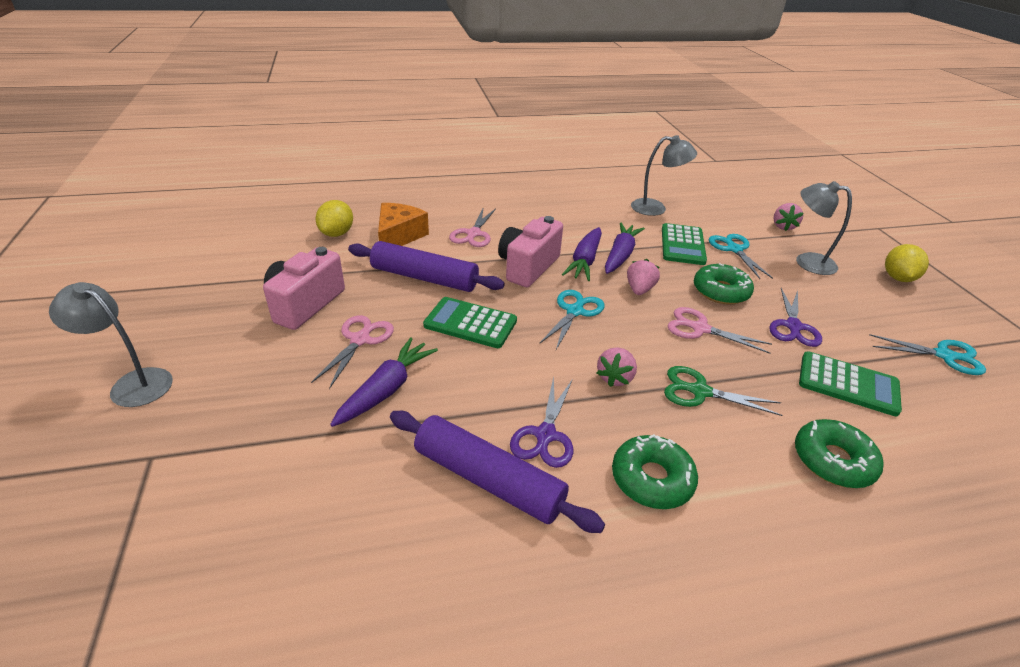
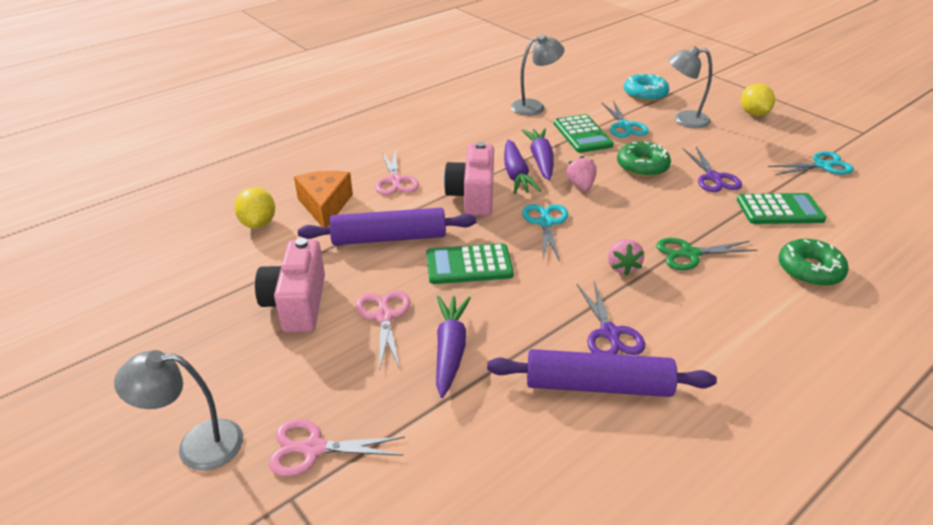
camera: 25 degrees left, 0 degrees up
(652, 479) = (709, 333): green donut -> none
(700, 328) = (651, 203): pink scissors -> pink scissors (313, 448)
(734, 249) = (624, 126): turquoise scissors -> turquoise scissors turned 150 degrees counterclockwise
(783, 226) = (645, 94): pink strawberry -> turquoise donut

